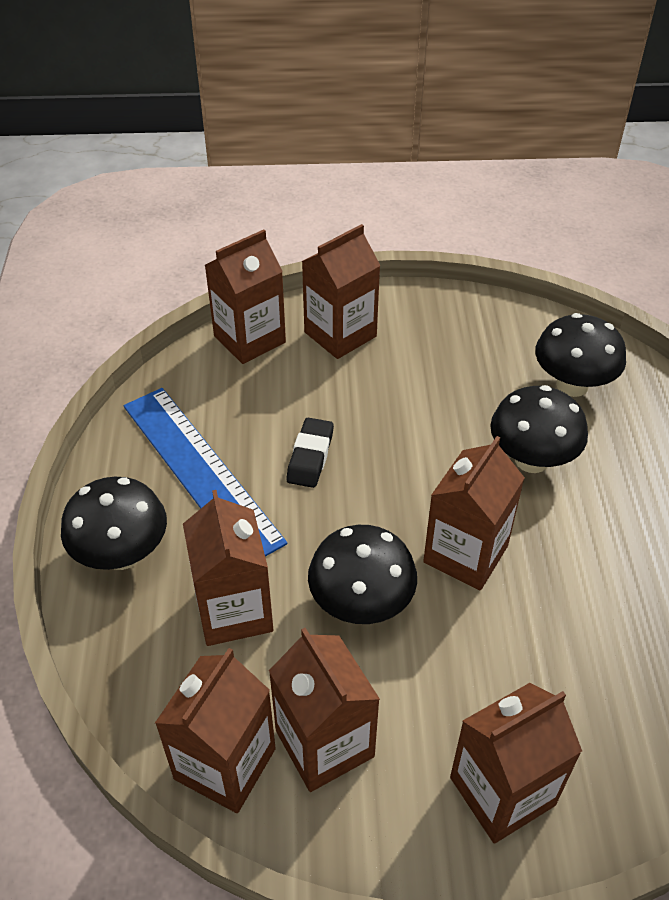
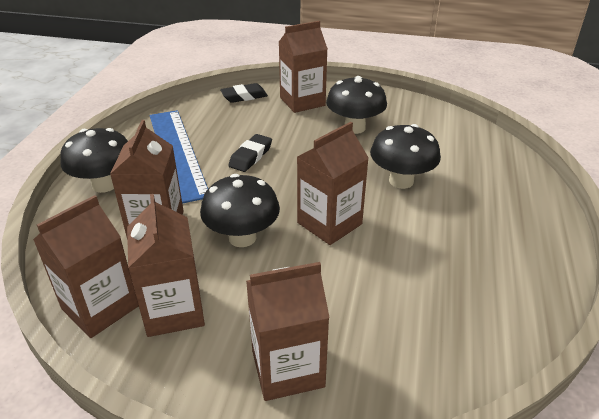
camera: 15 degrees right, 10 degrees down
(249, 339) = (244, 96): brown carton -> black eraser
(572, 385) = (448, 147): black mushroom -> black mushroom (354, 128)

